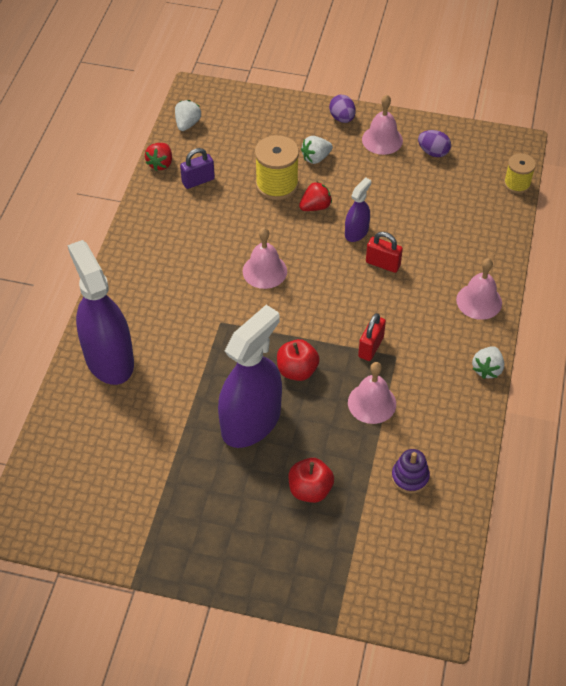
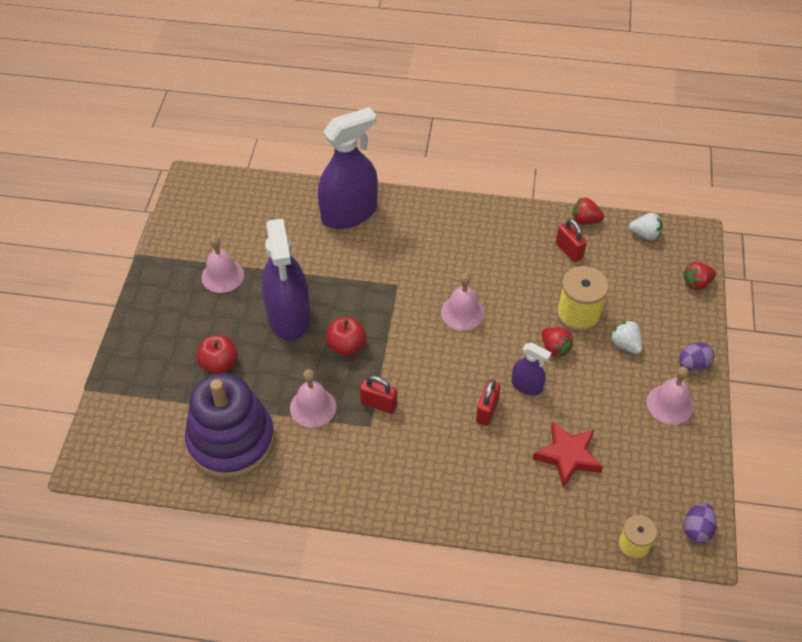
camera: 85 degrees right, 0 degrees up
(198, 181) = (569, 251): purple padlock -> red padlock
(251, 422) = (289, 316): purple spray bottle -> purple spray bottle turned 45 degrees clockwise
(252, 100) = (696, 283): none -> red strawberry
(410, 477) = (231, 440): purple stacking toy -> purple stacking toy, size x2.46
(433, 152) = (663, 455): purple egg -> purple egg (696, 529)
(433, 213) = (568, 456): none -> red star
(479, 301) = (448, 501): pink bell -> pink bell (222, 276)
(487, 369) = (359, 508): white strawberry -> none

